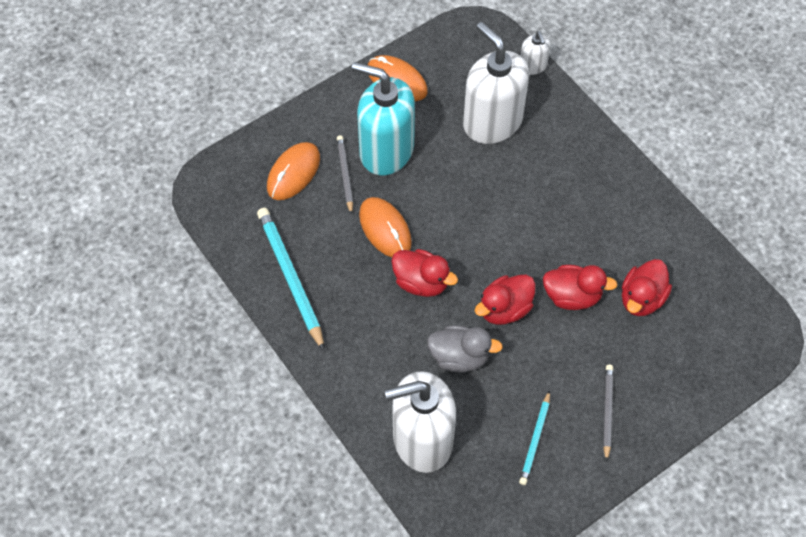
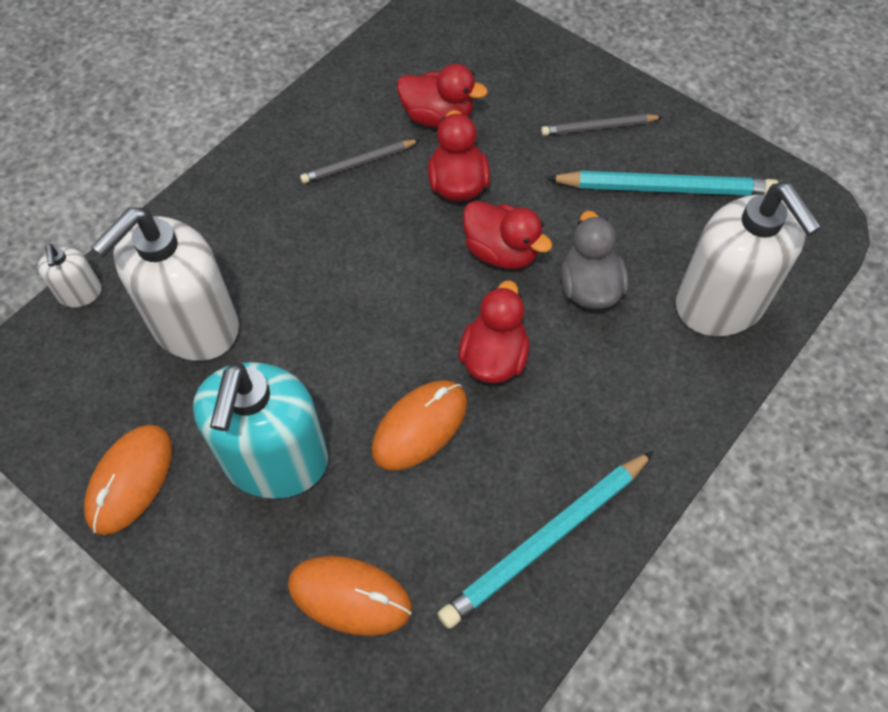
camera: 105 degrees left, 0 degrees up
(345, 175) = (335, 511): grey pencil -> grey pencil (358, 163)
(533, 66) = (80, 293): white soap dispenser -> white soap dispenser turned 105 degrees clockwise
(535, 440) = (665, 188): turquoise pencil -> turquoise pencil, size x1.77

